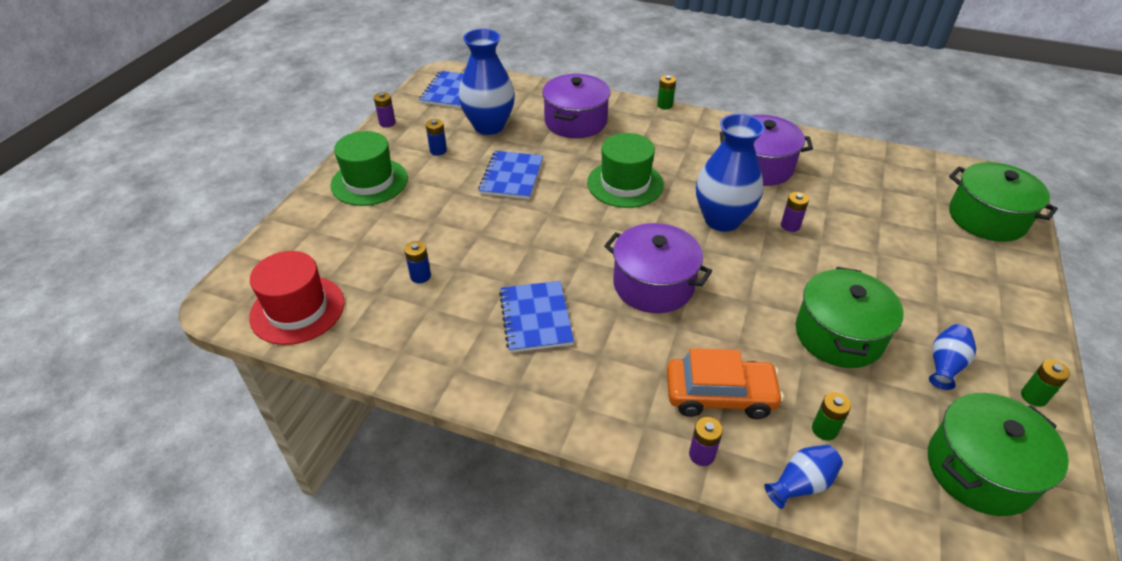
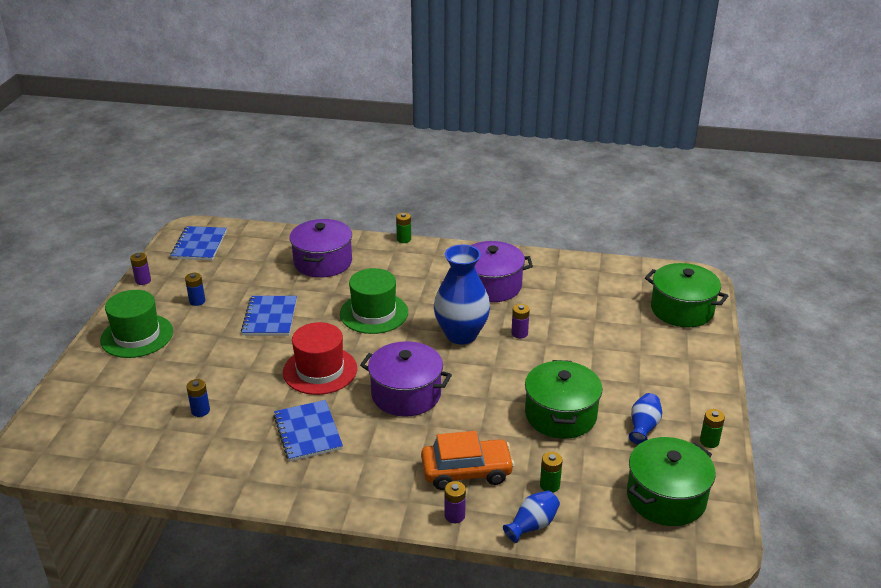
camera: 10 degrees left, 10 degrees down
(297, 309) = (94, 451): red hat -> red hat (320, 370)
(489, 126) = (242, 274): blue vase -> none

